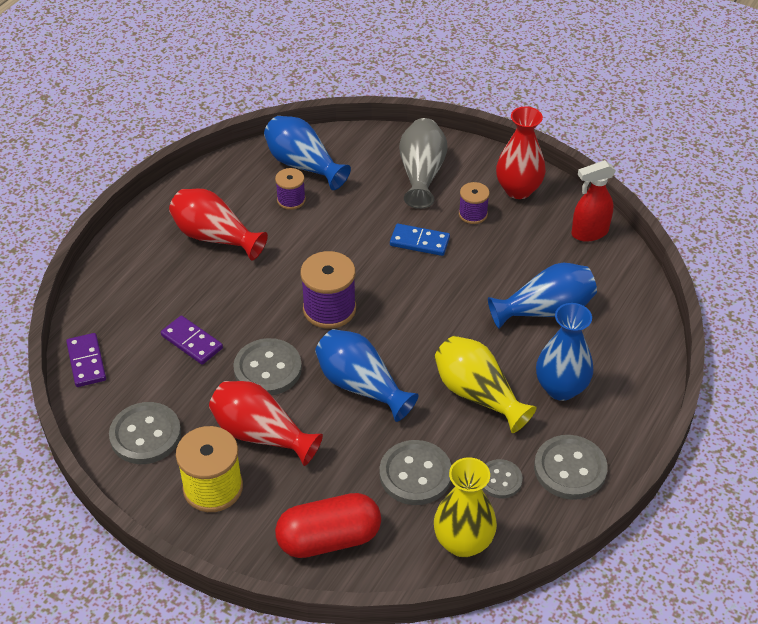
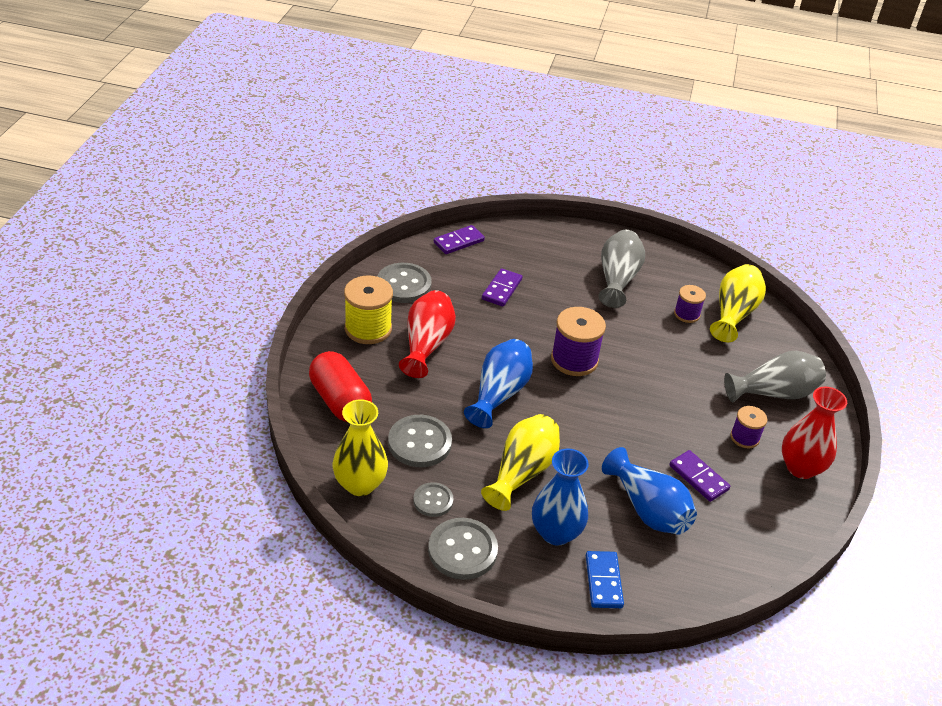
camera: 70 degrees right, 5 degrees down
(215, 237) = (617, 279): red vase -> grey vase
(268, 369) = (493, 336): grey button -> none
(303, 165) = (733, 314): blue vase -> yellow vase
(419, 242) = (685, 405): blue domino -> blue domino (603, 581)
(515, 263) = (698, 478): none -> purple domino
(589, 233) = (775, 533): red spray bottle -> none

